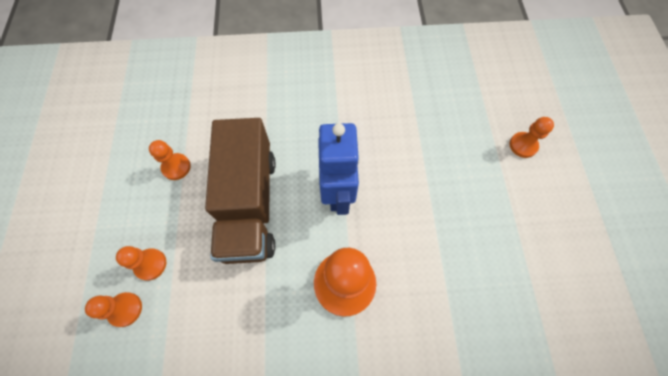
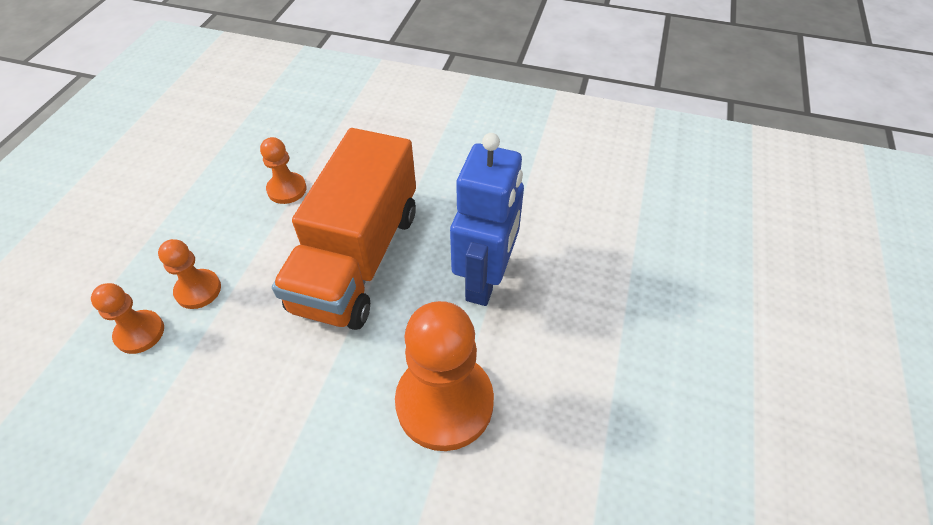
camera: 20 degrees right, 15 degrees down
(249, 204) = (358, 258): brown truck -> orange truck
(523, 145) = (800, 302): orange pawn -> none

